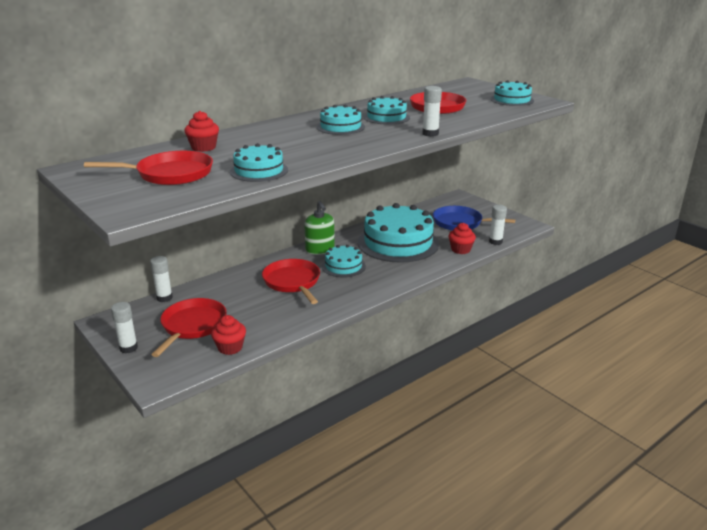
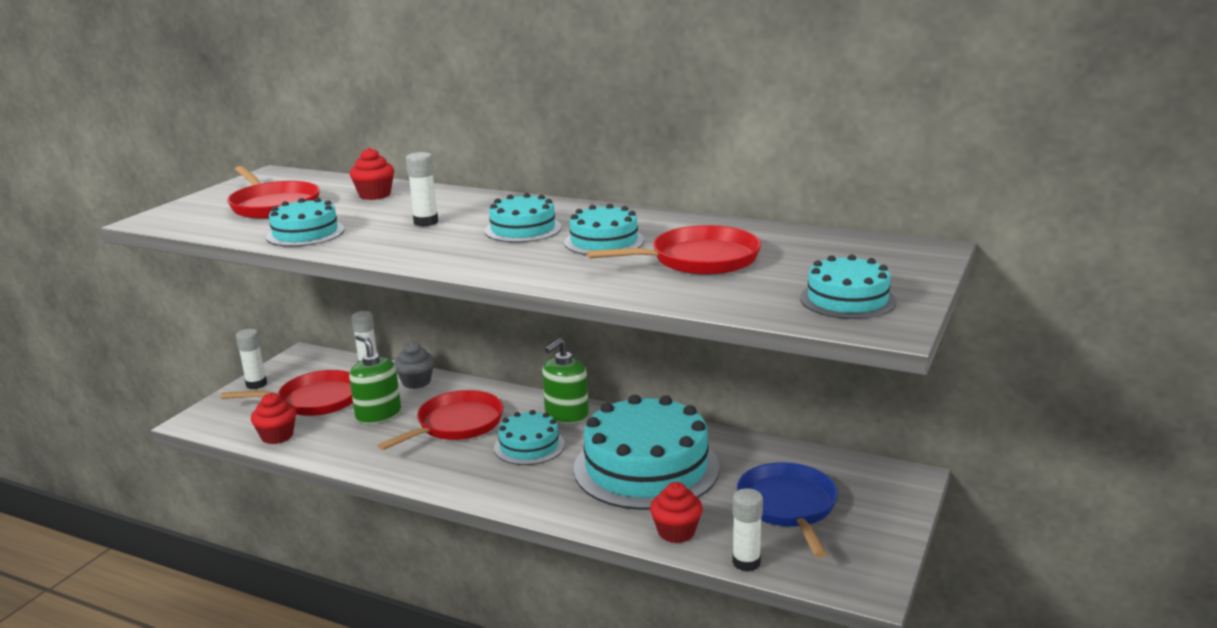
camera: 65 degrees right, 5 degrees down
(217, 285) = (416, 382): none -> grey cupcake
(246, 305) = (378, 414): none -> green soap dispenser
(430, 134) = (544, 280): white glue stick -> white glue stick (426, 222)

